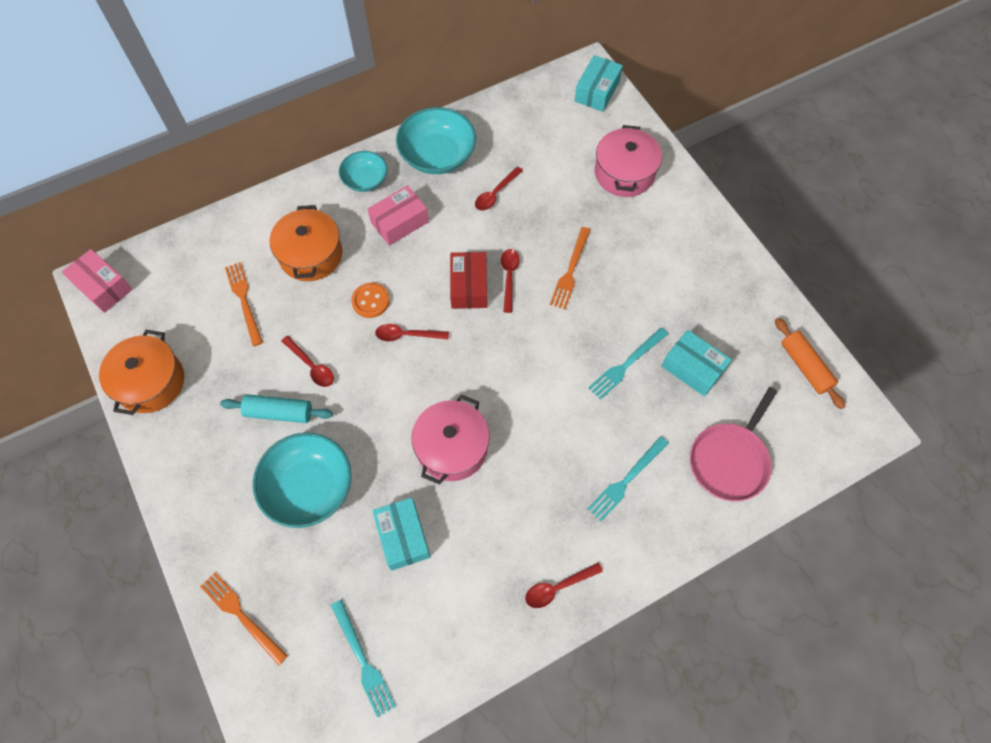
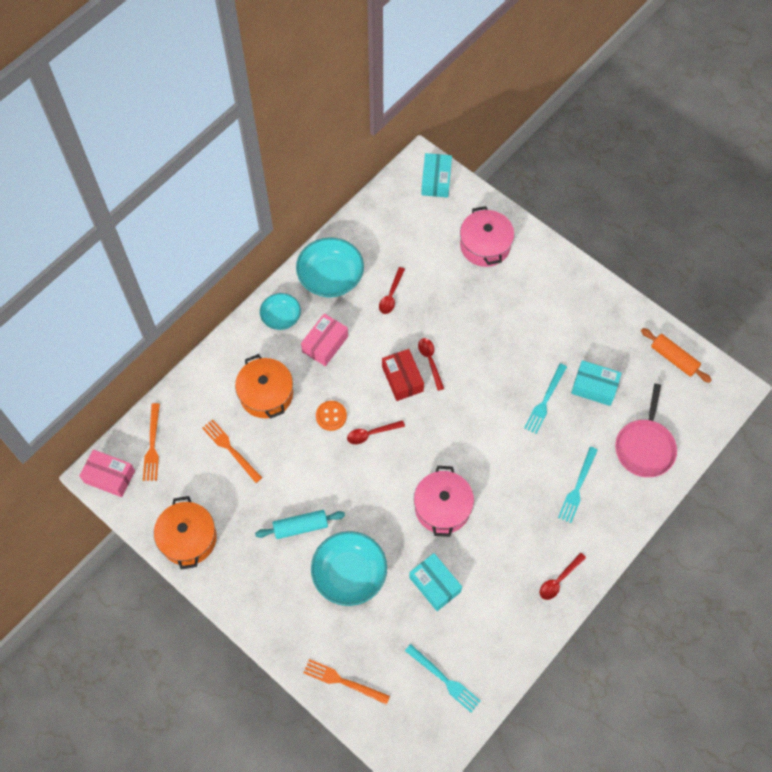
camera: 20 degrees left, 0 degrees up
(311, 366) = (308, 483): red spoon -> none
(570, 270) = (475, 340): orange fork -> orange fork (152, 445)

